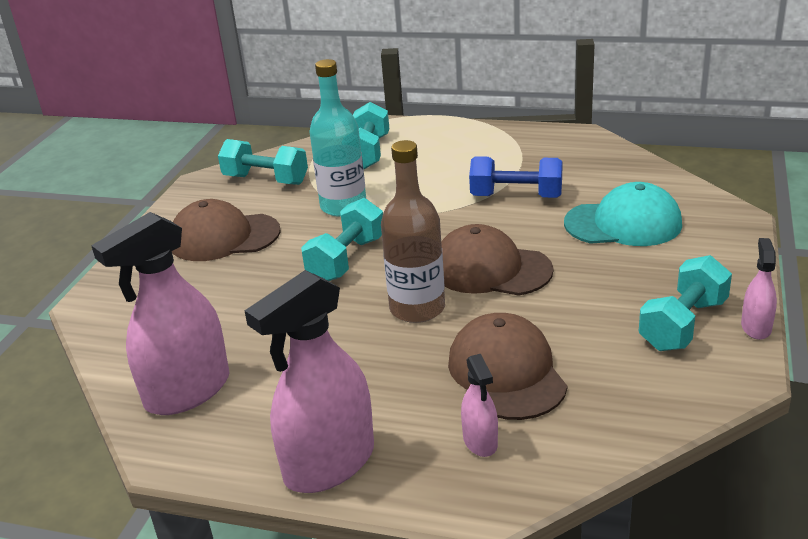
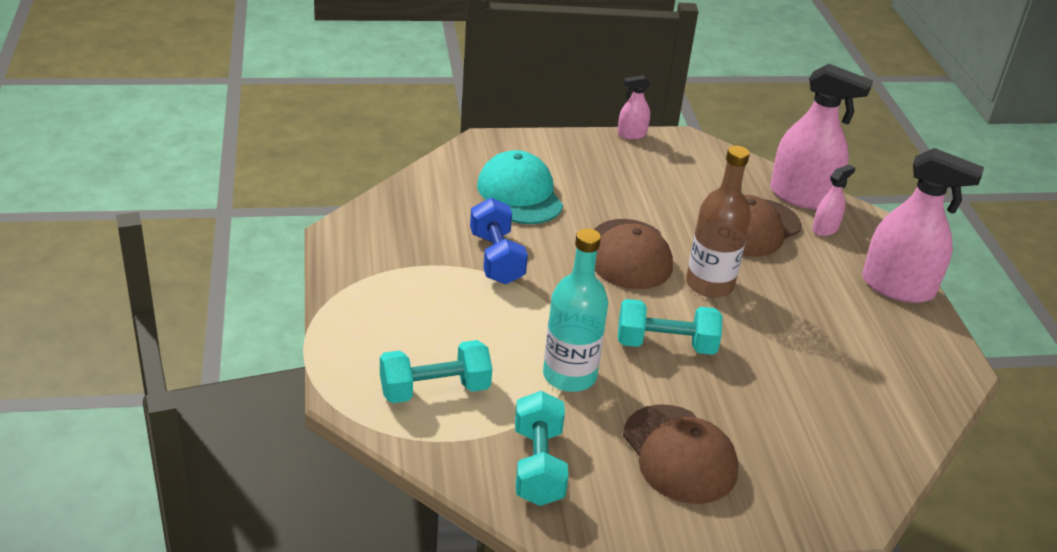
camera: 120 degrees left, 5 degrees up
(188, 391) = (899, 384): pink spray bottle -> pink spray bottle (802, 196)
(683, 324) = (647, 161): turquoise dumbbell -> none

